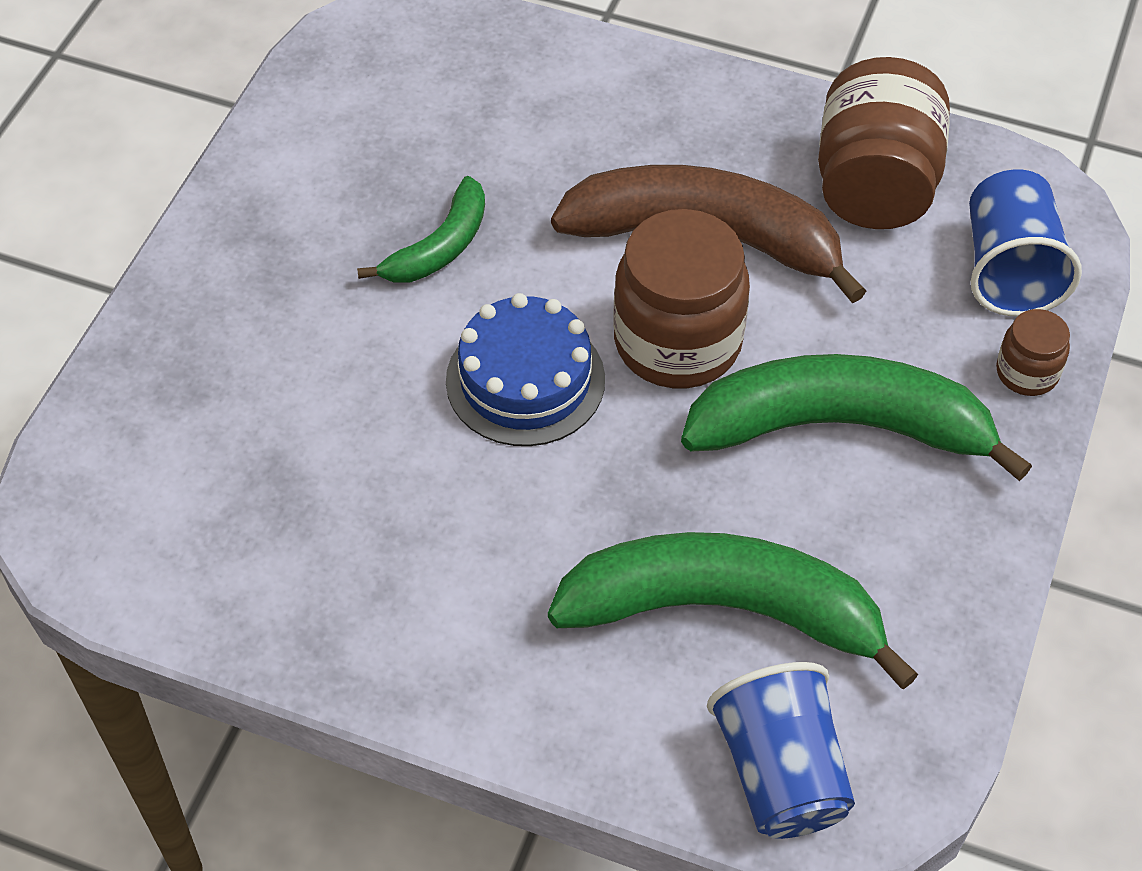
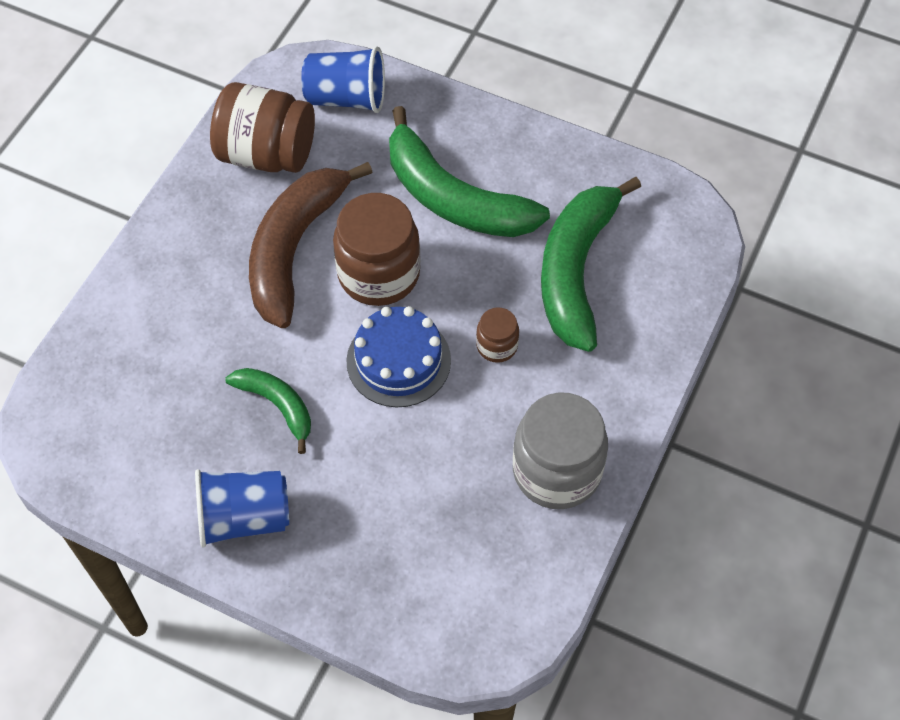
camera: 85 degrees left, 5 degrees up
(345, 598) = (556, 471): none -> grey jar
(780, 773) = (679, 256): blue cup -> blue cup (244, 518)
(841, 427) = (453, 197): green banana -> green banana turned 60 degrees counterclockwise
(1027, 372) = (424, 103): brown jar -> brown jar (497, 346)

